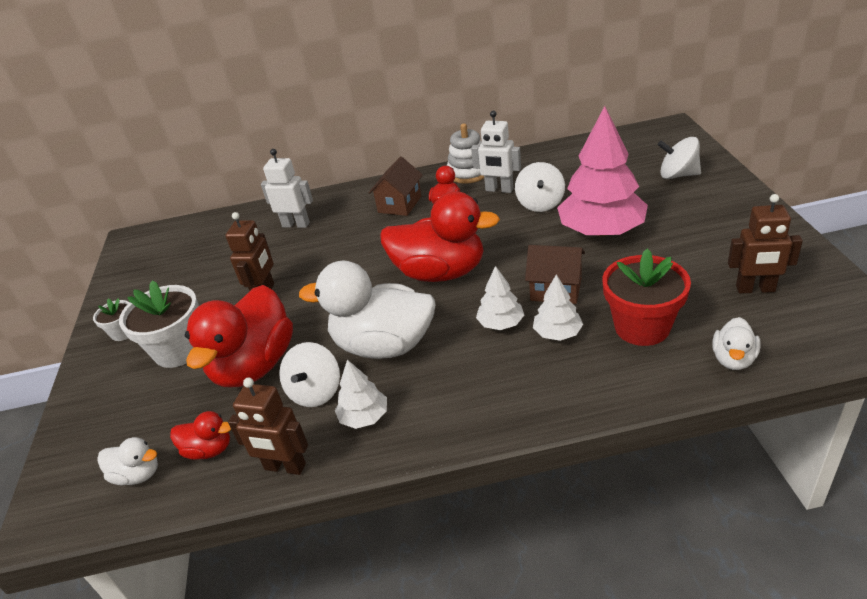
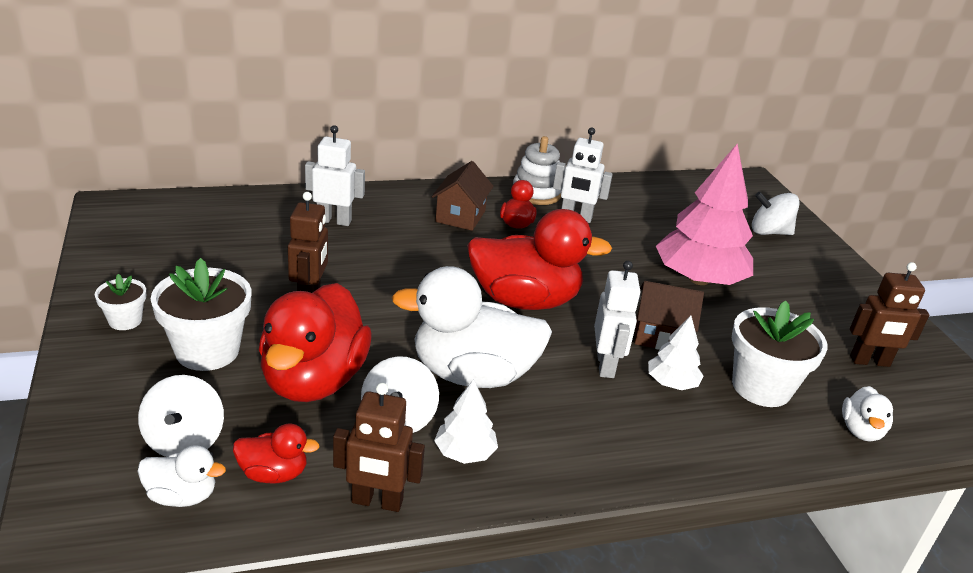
camera: 15 degrees left, 5 degrees down
(501, 323) = (606, 365): white tree -> white robot
(540, 203) = (625, 240): white spinning top -> white spinning top (184, 440)
(642, 327) = (761, 387): red flower pot -> white flower pot

